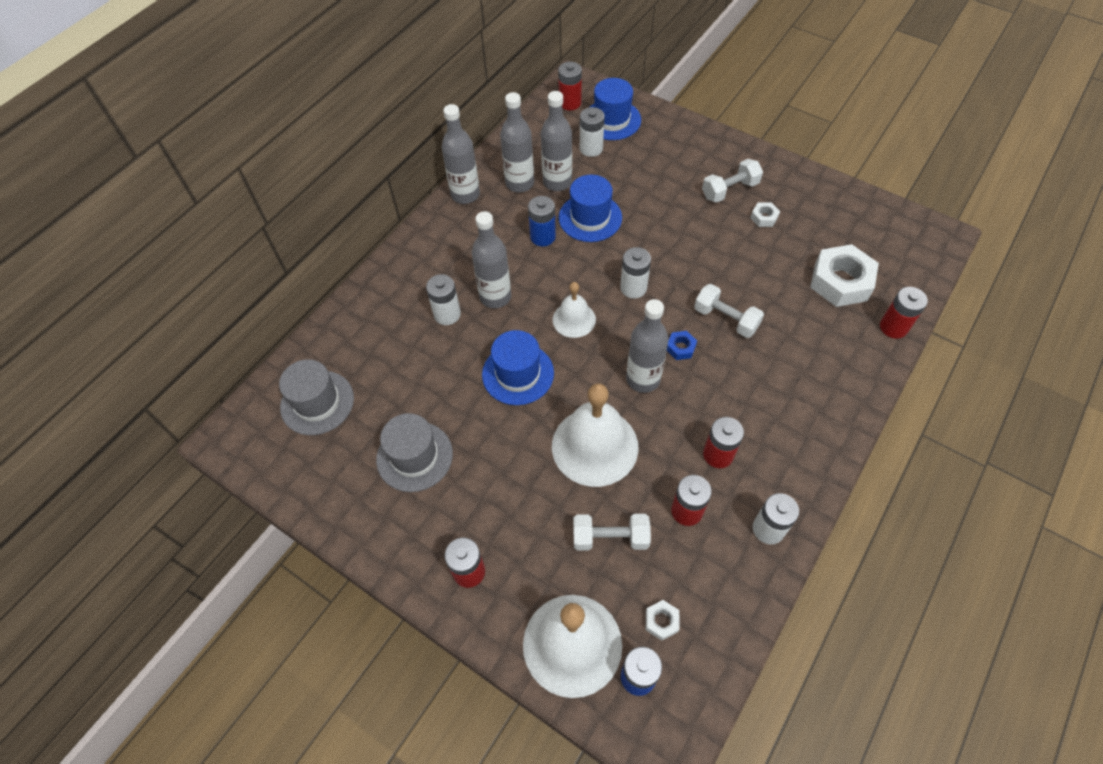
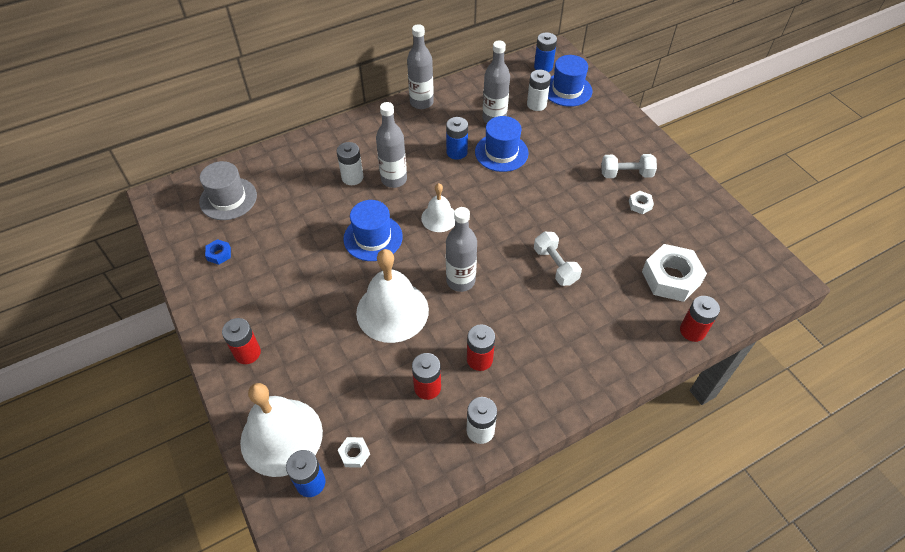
camera: 25 degrees right, 5 degrees down
(414, 456) = (265, 261): grey hat -> none
(519, 183) = (466, 109): grey bottle -> none
(570, 103) = (543, 67): red battery -> blue battery
(610, 537) = (359, 378): white dumbbell -> none
(633, 288) = (499, 214): white battery -> none
(680, 348) = (505, 271): blue nut -> blue nut (219, 254)

